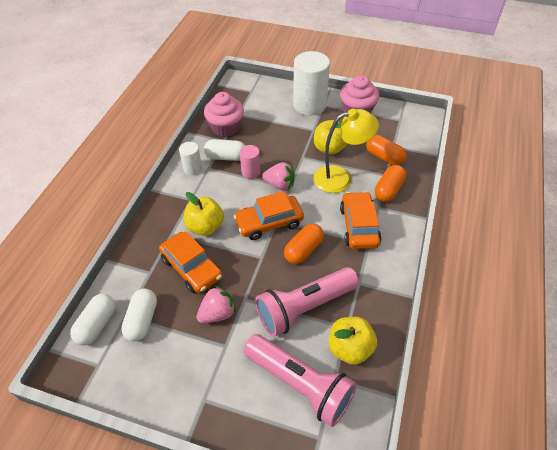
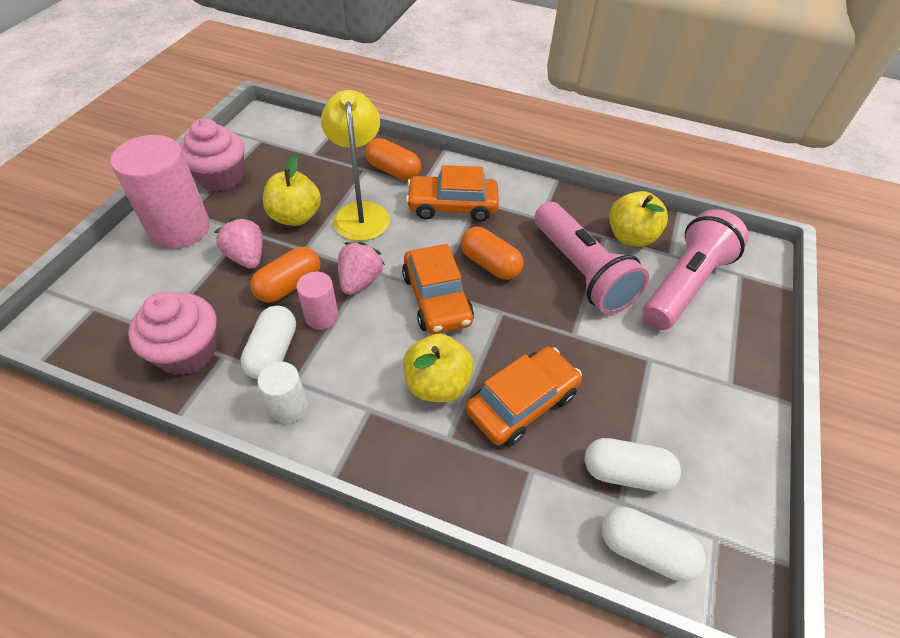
camera: 90 degrees left, 0 degrees up
(217, 313) = (601, 367): pink strawberry -> pink strawberry (247, 257)
(309, 105) = (179, 228): white cylinder -> pink cylinder
(384, 157) = (331, 165): orange capsule -> orange capsule (289, 285)

